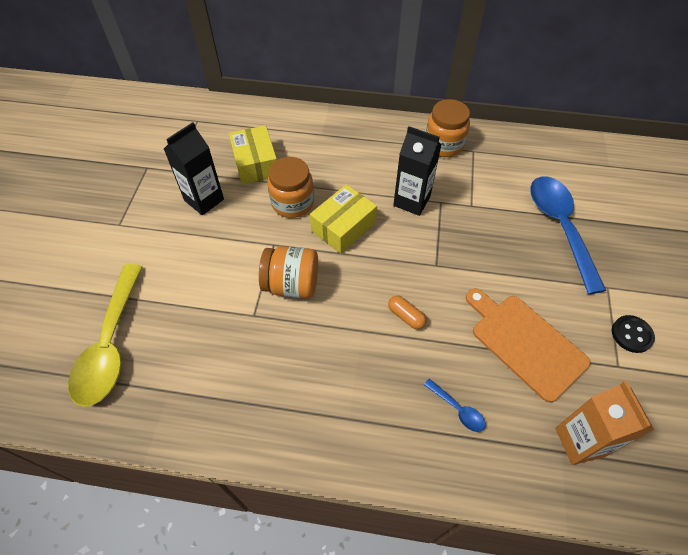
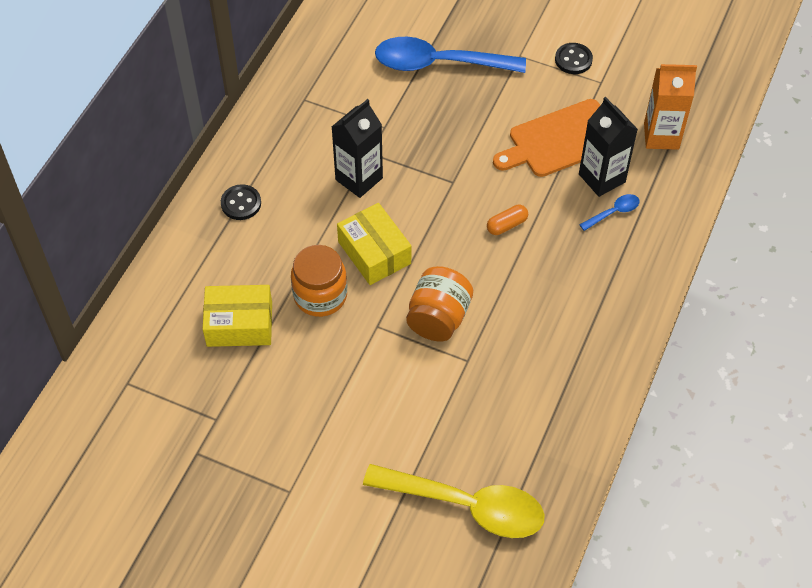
camera: 75 degrees left, 0 degrees up
(204, 200) = (282, 390): black carton -> black carton (602, 178)
(360, 139) = (241, 203): none -> black button
(444, 144) = (283, 123): orange jar -> none

